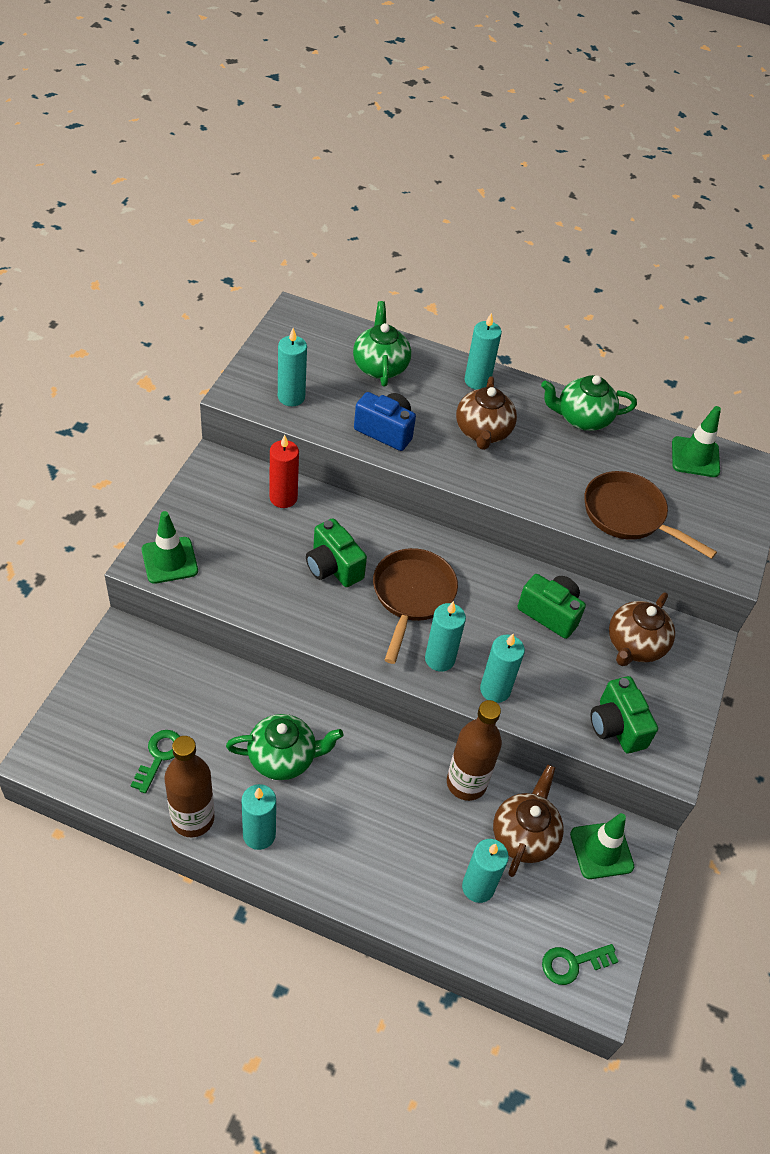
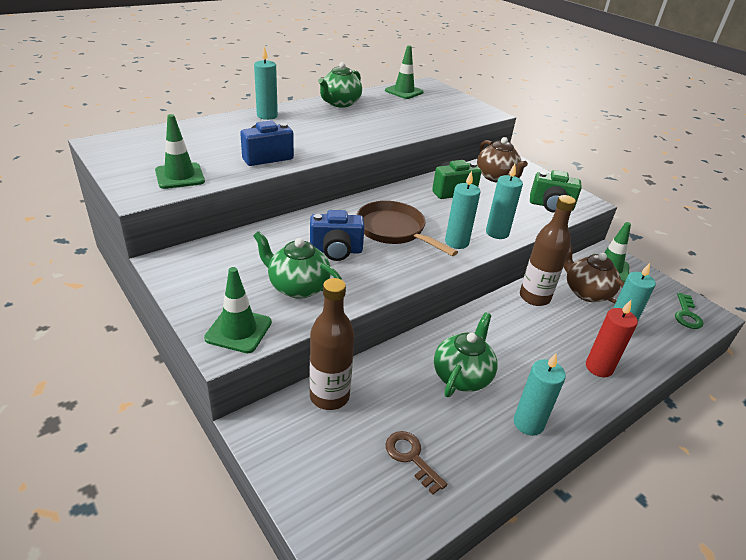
camera: 55 degrees left, 15 degrees down
(159, 756) = (411, 457): green key -> brown key
(193, 818) = (491, 461): brown bottle -> brown bottle (329, 396)
(283, 498) = (244, 245): red candle -> red candle (599, 367)
(291, 397) = (180, 176): turquoise candle -> green traffic cone
(333, 567) = (336, 251): green camera -> blue camera
(380, 366) = (205, 136): green teapot -> green teapot (297, 287)
(483, 432) = (312, 130): brown teapot -> none
(628, 515) = (427, 120): brown pan -> none

